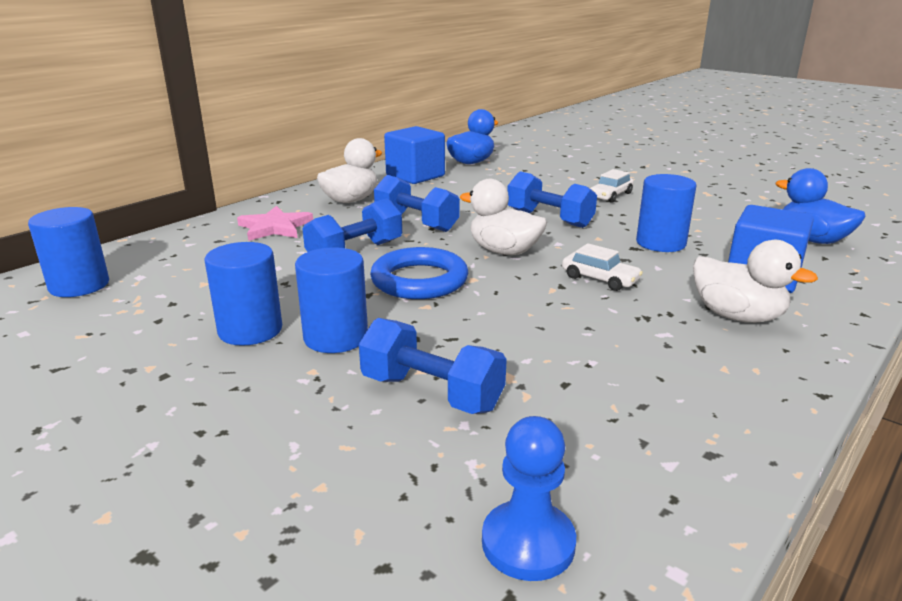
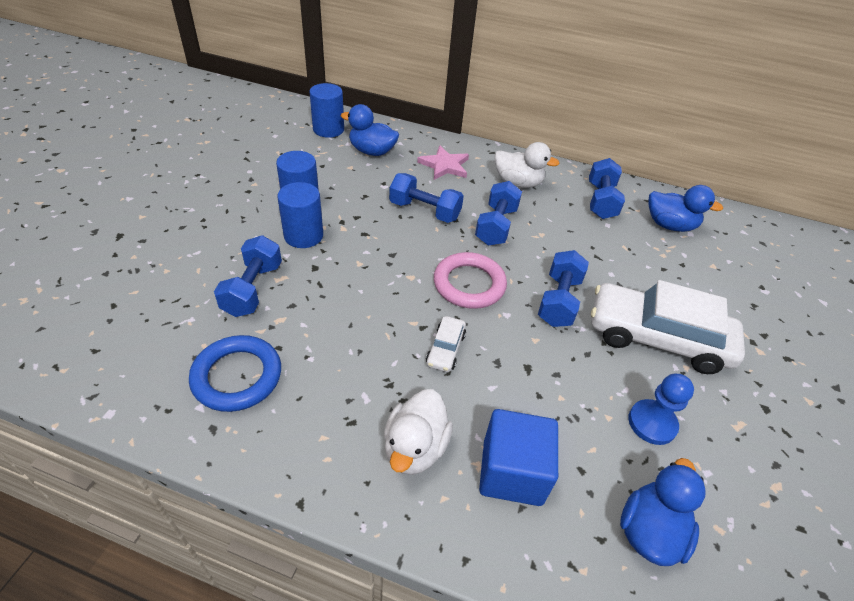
camera: 65 degrees right, 20 degrees up
(185, 263) = (372, 151): none -> blue duck
(415, 176) = (601, 201): blue cube -> blue dumbbell
(419, 280) = (395, 251): blue ring -> blue ring (237, 376)
(504, 251) = (469, 284): white duck -> pink ring
(528, 543) = (129, 351): blue pawn -> blue pawn (652, 423)
(610, 195) = (657, 338): white car -> white car, size x2.32
(660, 243) = (550, 386): blue cylinder -> none

